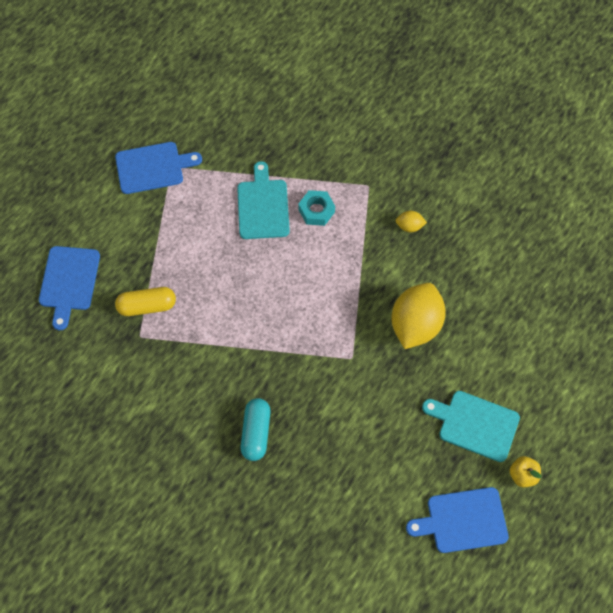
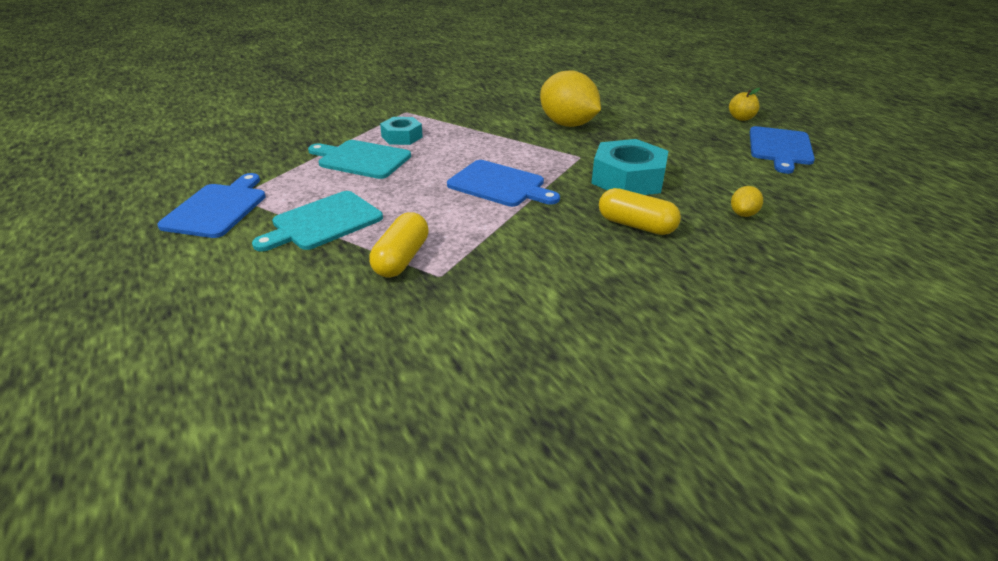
camera: 65 degrees left, 30 degrees down
(69, 282) = (288, 317): blue cutting board -> blue cutting board (500, 185)
(256, 432) = (636, 225): turquoise capsule -> yellow capsule
(328, 407) = (628, 179): none -> turquoise nut
(409, 226) = (467, 106): yellow lemon -> yellow lemon (743, 214)
(475, 425) = (684, 124): turquoise cutting board -> turquoise cutting board (323, 222)

